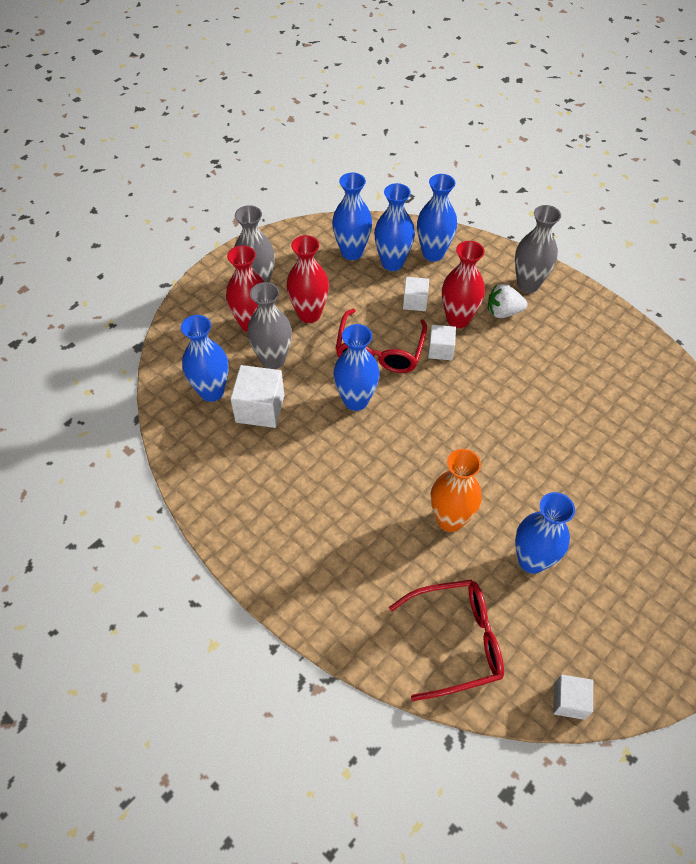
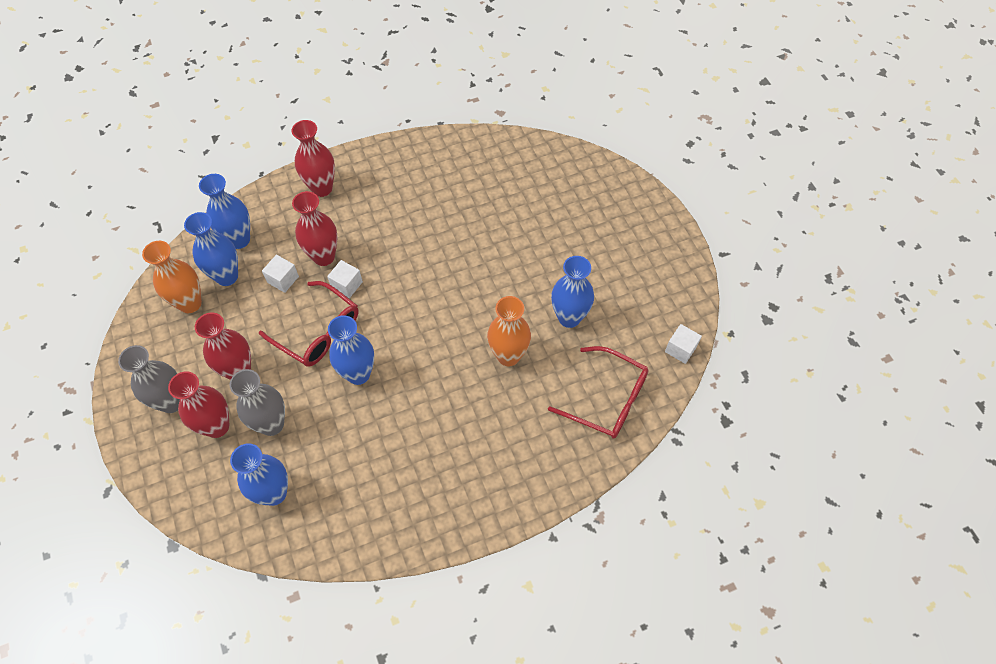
camera: 65 degrees left, 5 degrees up
(260, 408) = (319, 457): white cube -> none
(352, 252) = (190, 303): blue vase -> orange vase
(456, 641) = (607, 399): red glasses -> red glasses turned 105 degrees clockwise
(503, 312) = (338, 220): white strawberry -> none
(528, 284) = (322, 188): grey vase -> red vase

